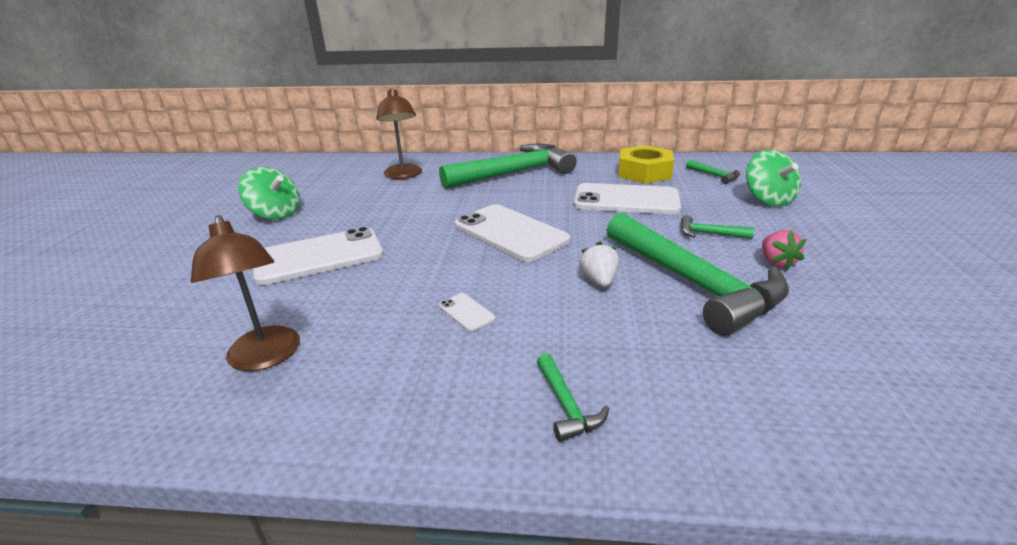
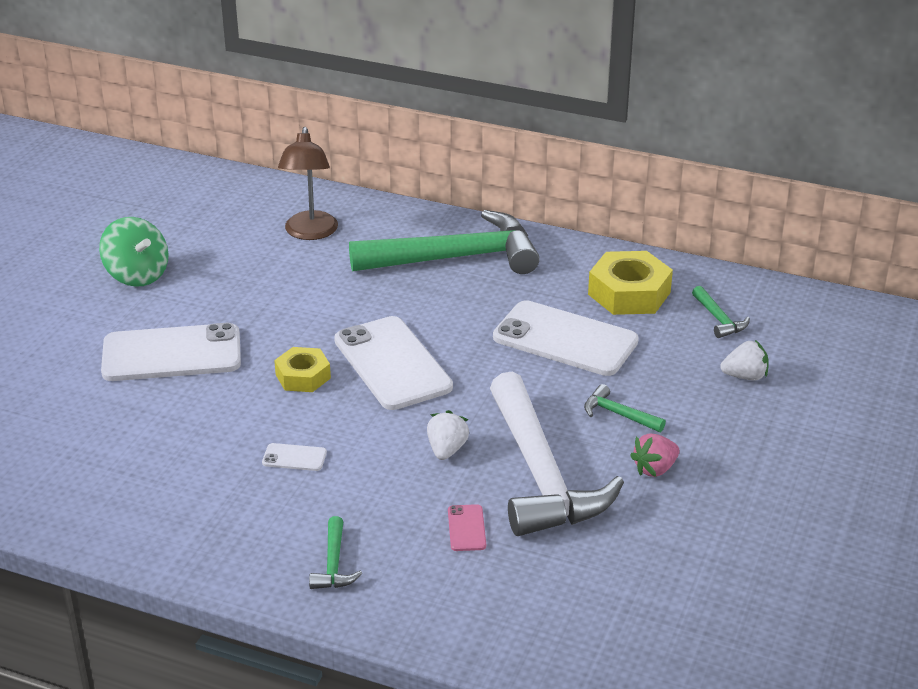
camera: 15 degrees right, 5 degrees up
(266, 358) = (101, 465): brown lamp -> none
(441, 252) = (303, 376): none -> yellow nut
(466, 312) = (294, 458): white phone -> white phone turned 60 degrees counterclockwise
(670, 339) = (466, 528): none -> pink phone
(693, 283) = (541, 475): green hammer -> white hammer
(768, 199) = (745, 376): green spinning top -> white strawberry
(776, 262) = (655, 469): pink strawberry -> pink strawberry turned 45 degrees clockwise

